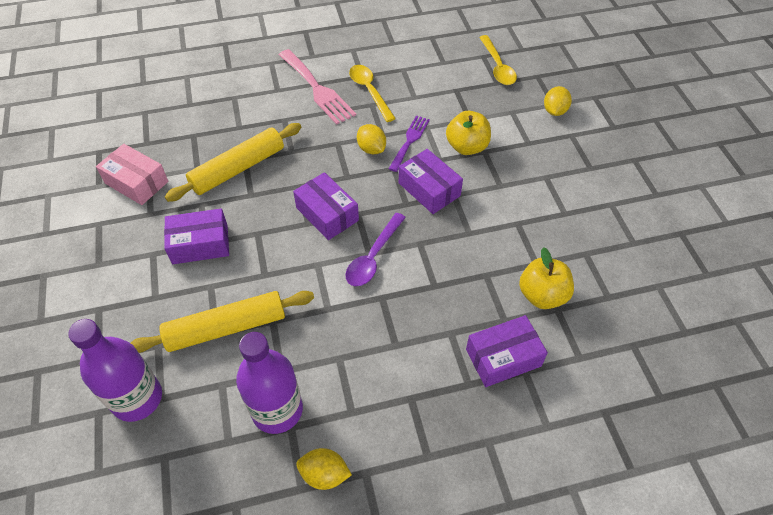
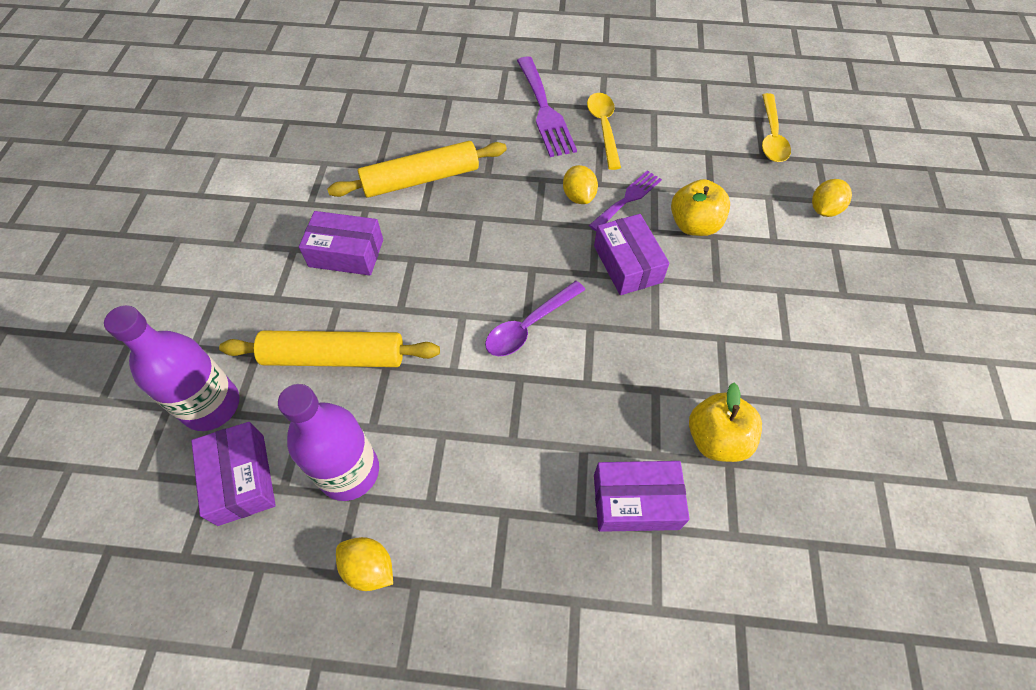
camera: 20 degrees right, 5 degrees up
(136, 182) = (310, 165): pink box -> none
(317, 89) = (545, 110): pink fork -> purple fork
(327, 214) = (497, 259): purple box -> purple box (241, 479)

